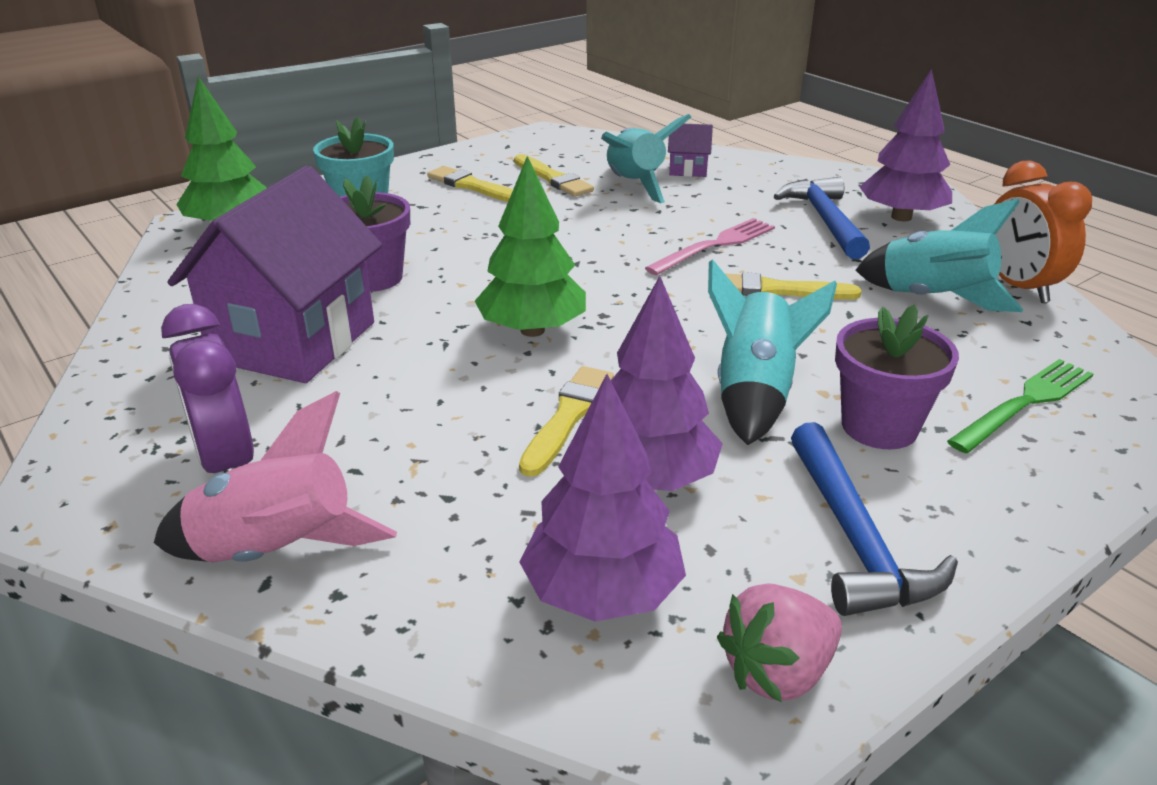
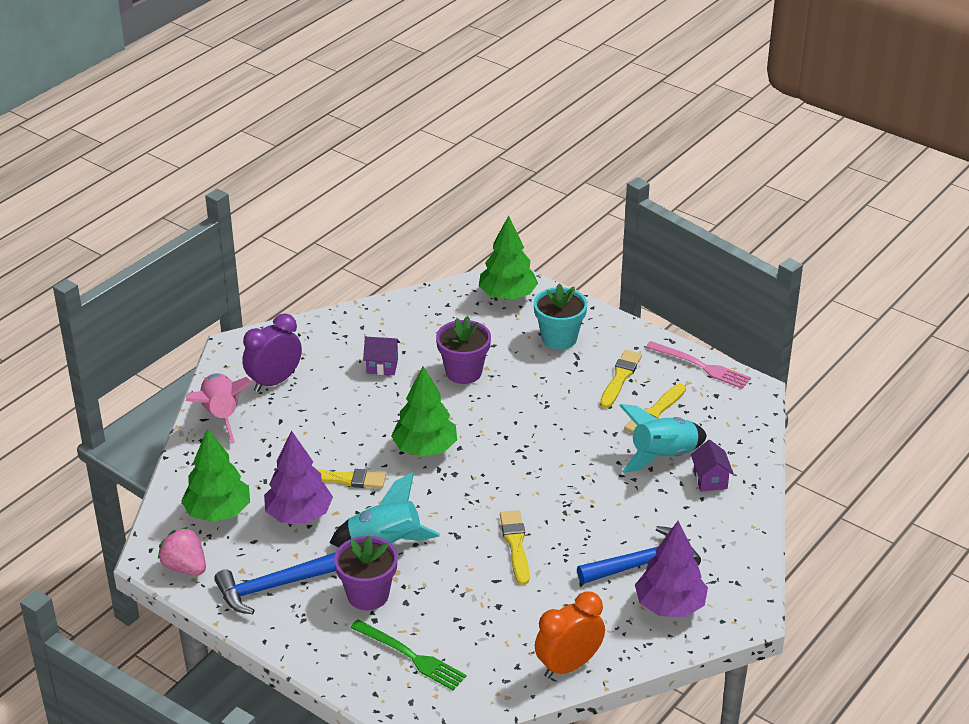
camera: 75 degrees right, 5 degrees up
(294, 341) = (382, 366): purple house -> purple house, size x0.41
(602, 593) = (218, 512): purple tree -> green tree
(715, 246) = (572, 510): pink fork -> pink fork (701, 366)
(933, 299) = (531, 620): turquoise rocket -> none

